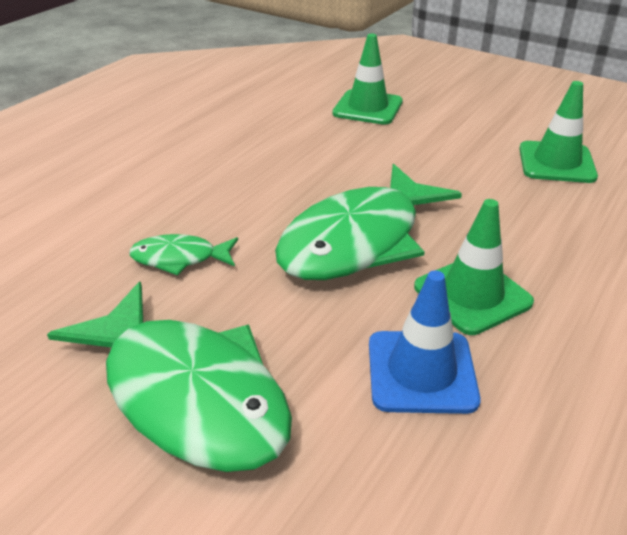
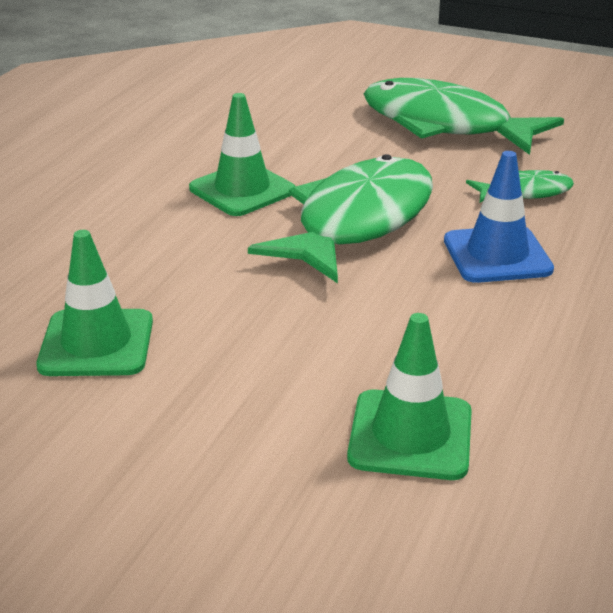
camera: 170 degrees right, 5 degrees down
(421, 372) = (285, 146): blue traffic cone -> blue traffic cone (497, 255)

